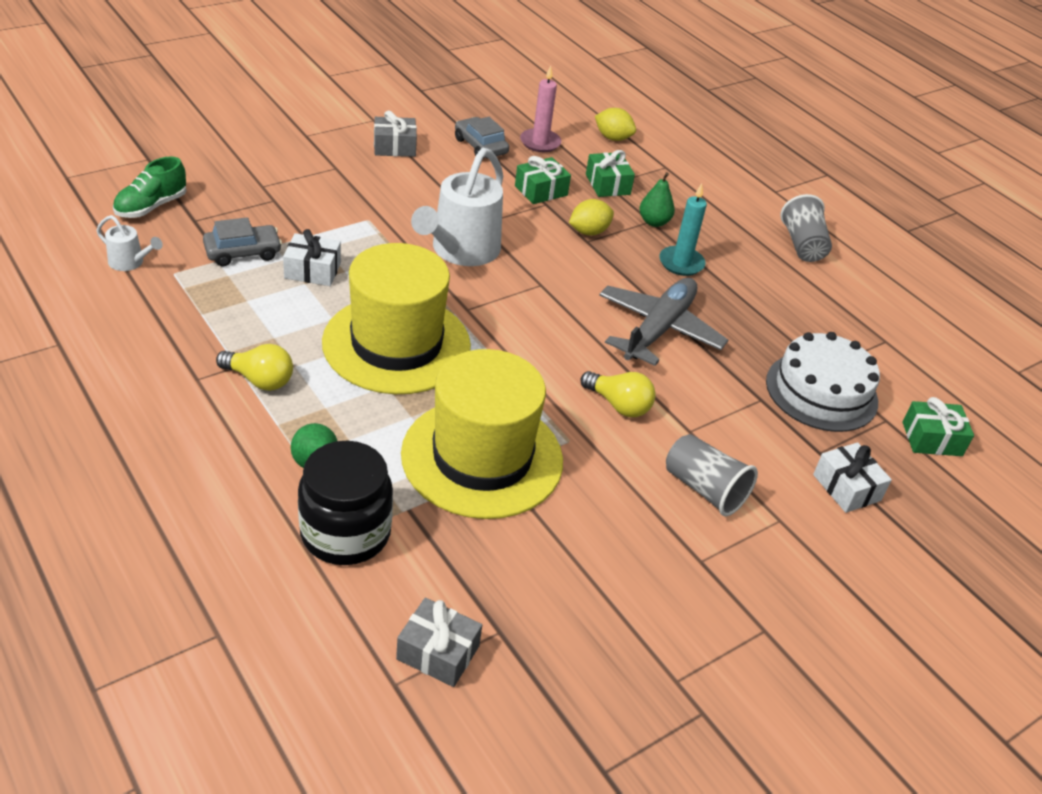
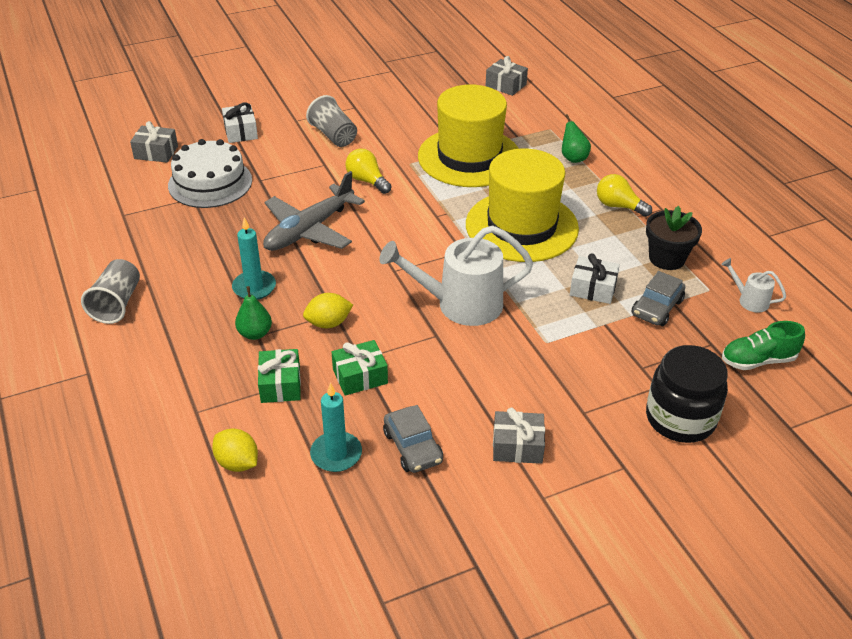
camera: 165 degrees left, 0 degrees up
(151, 207) = (758, 360): green shoe -> green shoe turned 150 degrees counterclockwise
(213, 308) = (666, 258): none -> black flower pot
(243, 252) = (657, 308): grey car -> grey car turned 45 degrees counterclockwise
(345, 533) = (553, 128): black jar -> black jar (680, 418)
(460, 251) = (460, 304): white watering can -> white watering can turned 135 degrees counterclockwise
(540, 142) = (336, 454): pink candle -> turquoise candle
(932, 439) = (156, 152): green gift -> grey gift

